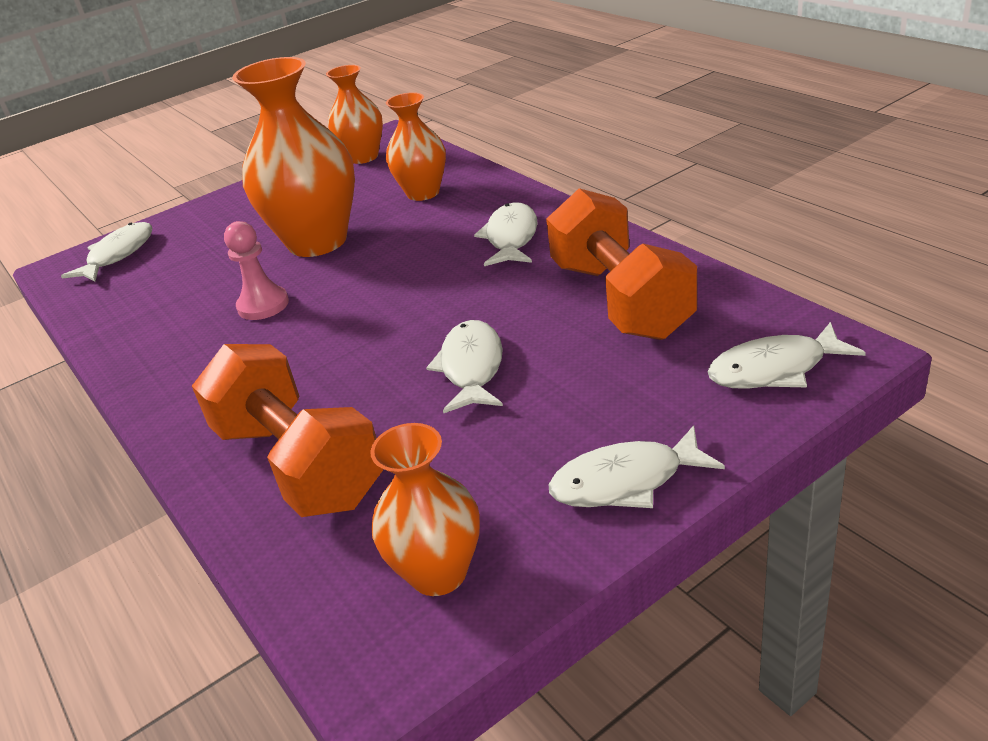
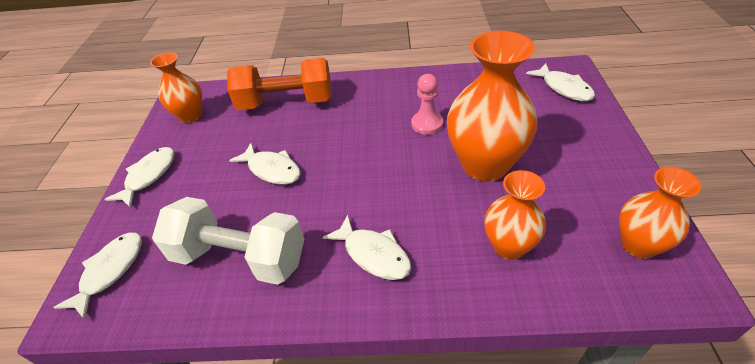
camera: 125 degrees right, 10 degrees up
(620, 299) = (240, 257): orange dumbbell -> white dumbbell

